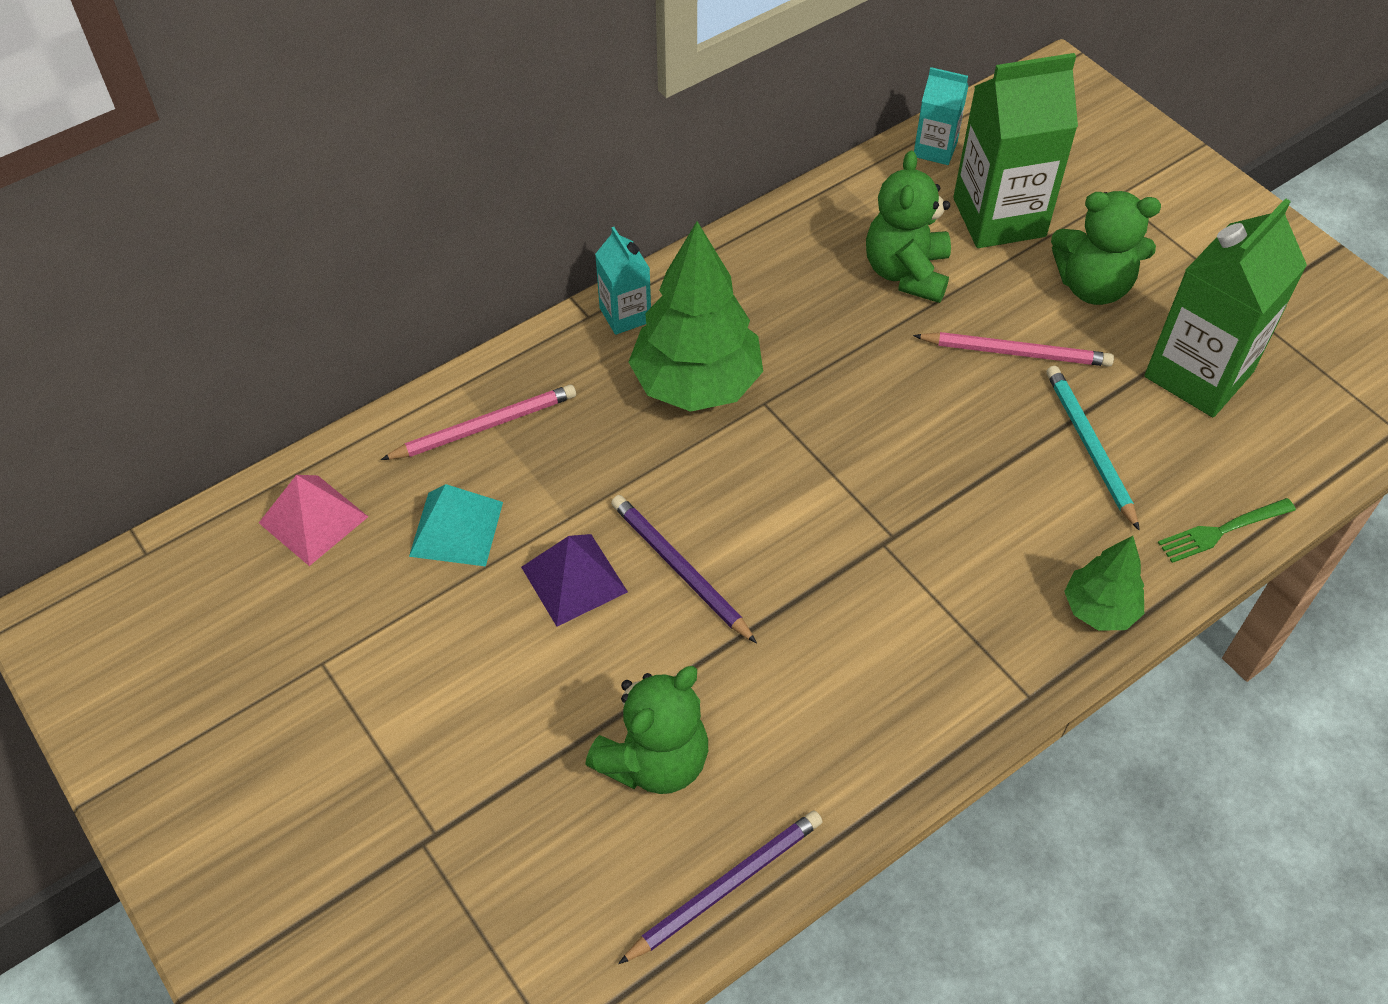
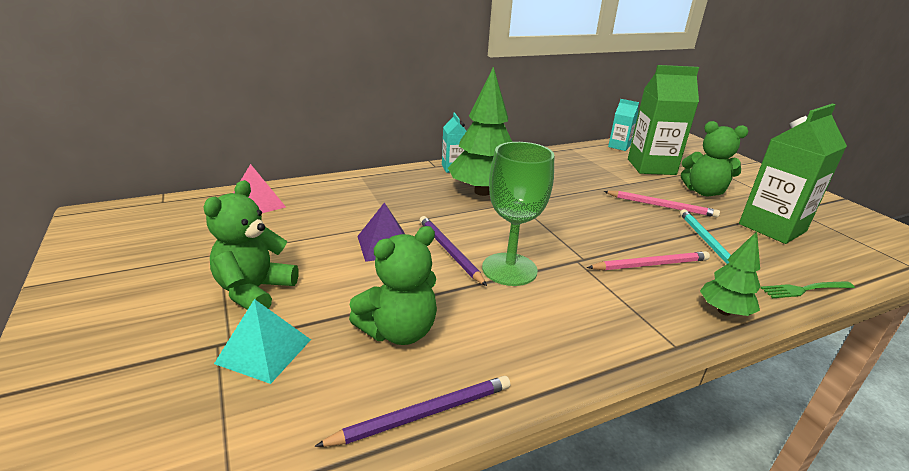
camera: 10 degrees right, 25 degrees down
(456, 528) = (329, 218): turquoise pyramid -> turquoise pyramid (264, 351)
(485, 426) = (365, 189): pink pencil -> pink pencil (650, 264)
(782, 591) = (509, 269): none -> green goblet
(906, 273) = (601, 175): green teddy bear -> green teddy bear (254, 291)

